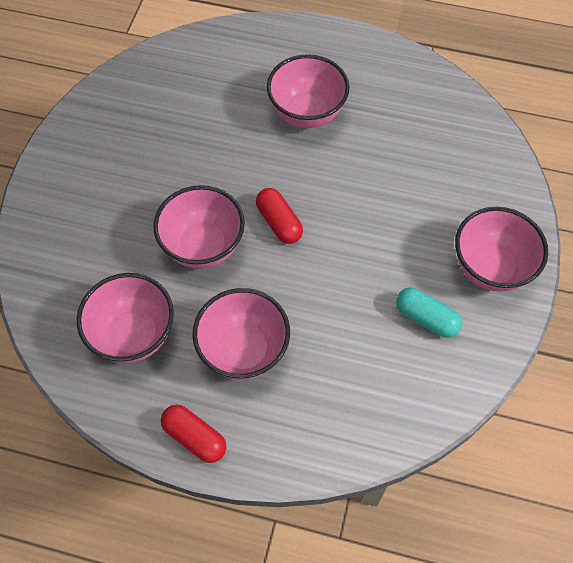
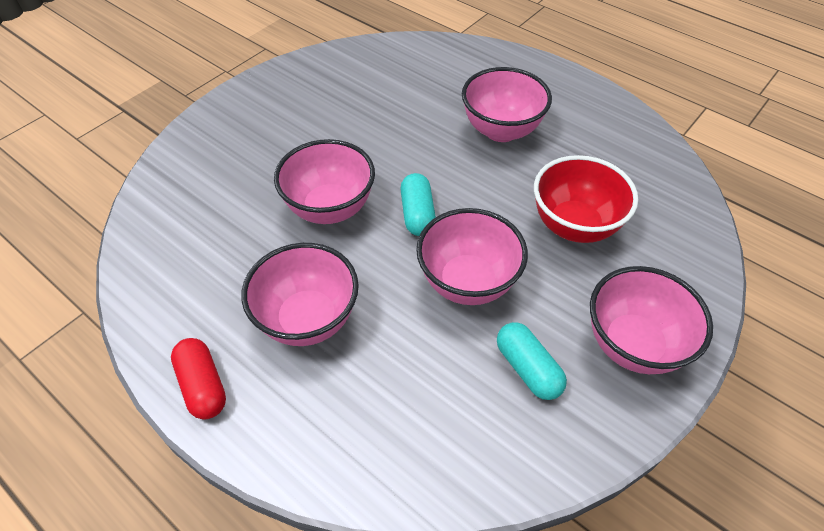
camera: 25 degrees right, 10 degrees down
(133, 335) = (212, 261): pink bowl -> pink bowl (467, 282)
(279, 222) = (417, 214): red capsule -> turquoise capsule
(407, 184) = (574, 226): none -> red bowl

